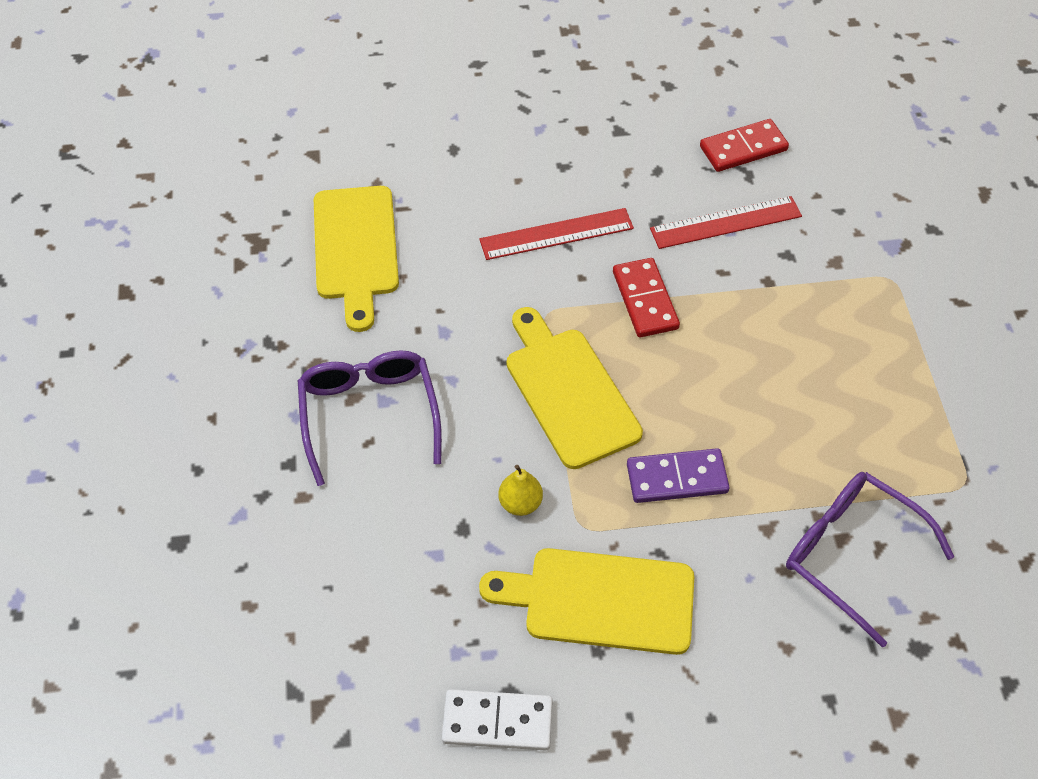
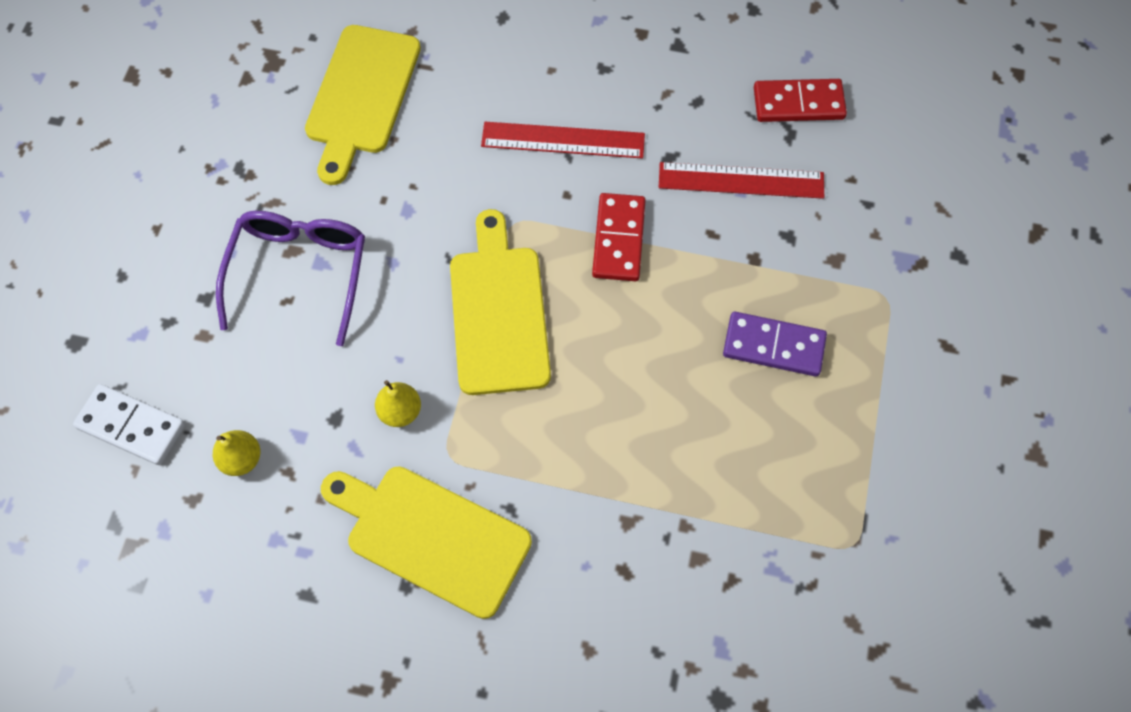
camera: 20 degrees right, 10 degrees up
(391, 593) = (241, 459): none -> yellow pear
(497, 721) = (282, 621): white domino -> white domino (131, 426)
(676, 478) = (562, 438): purple domino -> purple domino (773, 346)
(851, 554) = (698, 578): purple glasses -> none

